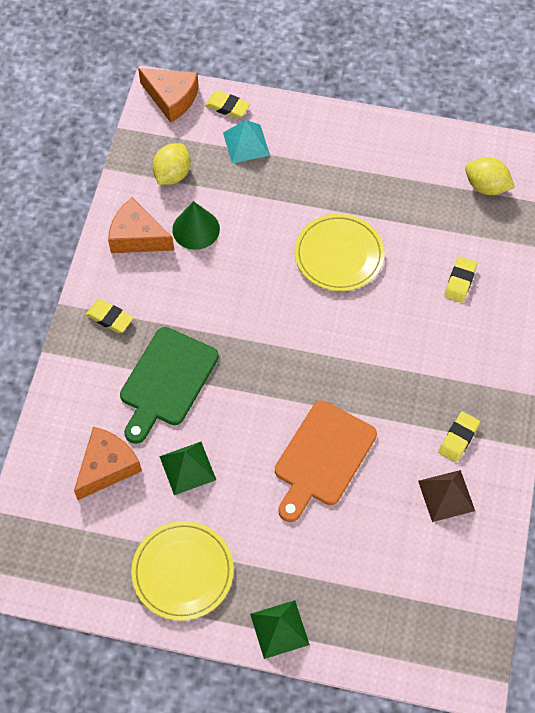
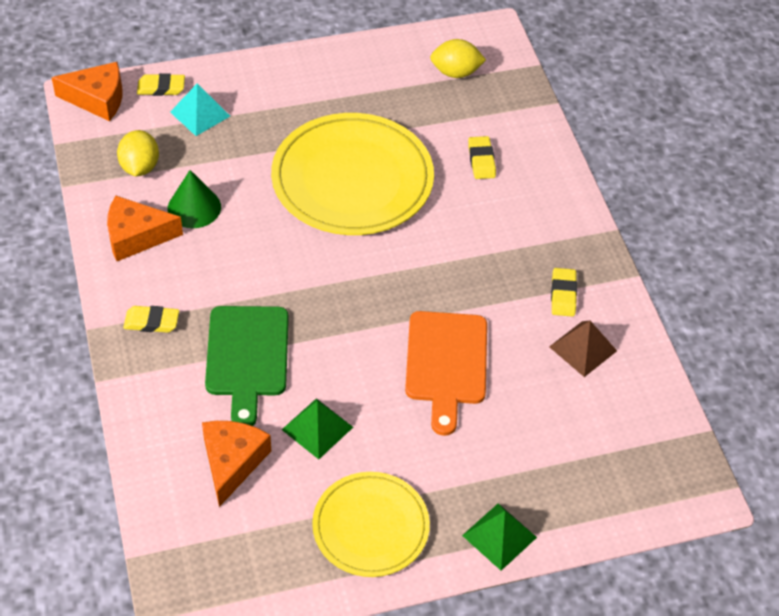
camera: 30 degrees left, 10 degrees down
(339, 255) = (352, 179): yellow plate -> yellow plate, size x1.66

